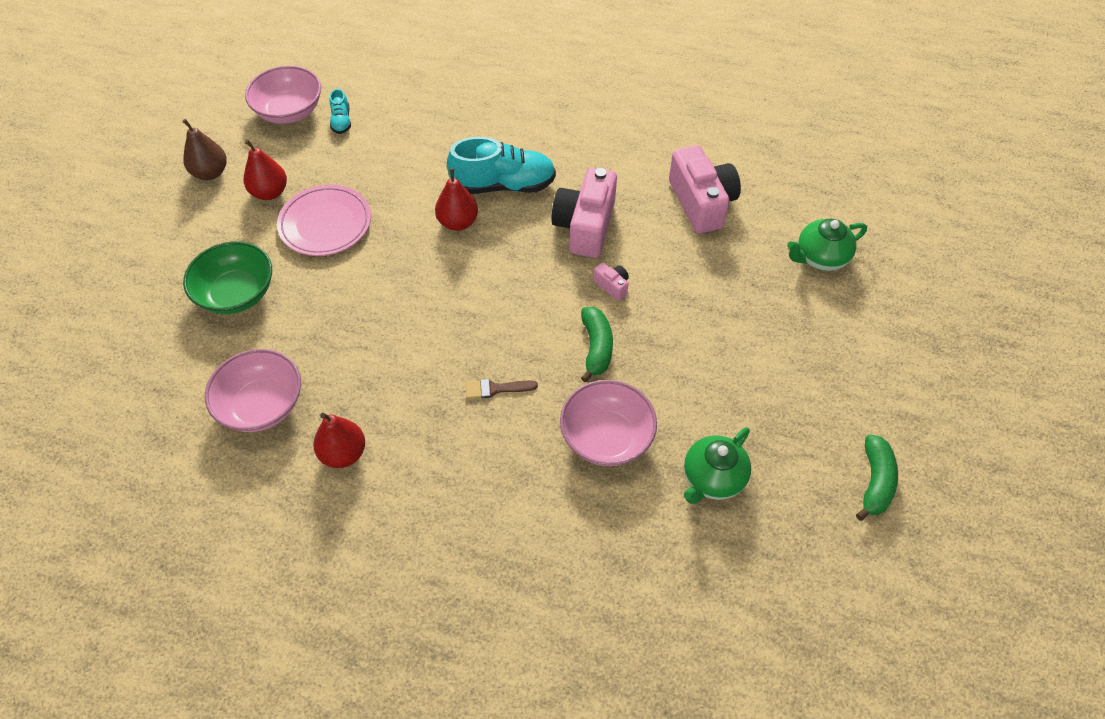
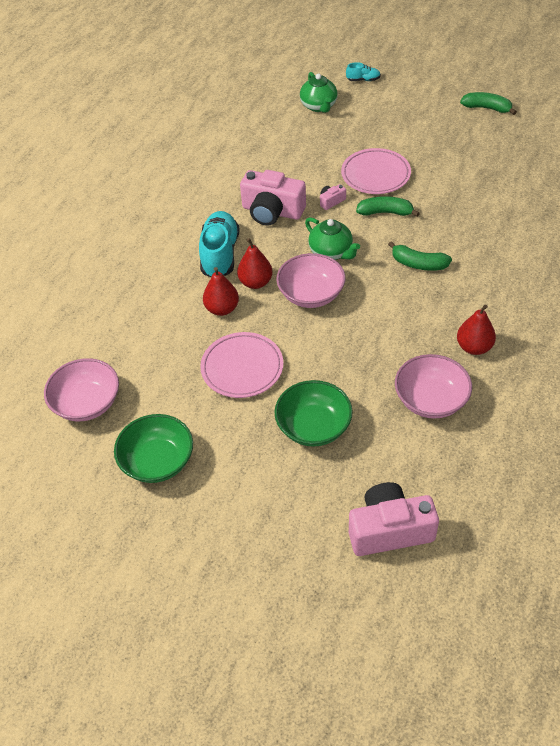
camera: 80 degrees left, 5 degrees down
(210, 173) = (157, 461): brown pear -> green bowl
(270, 192) = (195, 411): red pear -> red pear (222, 309)
(341, 121) = (113, 362): turquoise shoe -> turquoise shoe (363, 80)
(496, 389) = (418, 264): brown brush -> green banana
(606, 437) = (458, 212): pink bowl -> pink bowl (311, 294)
(675, 333) = (375, 175): none -> pink plate
(701, 202) = (260, 152): pink camera -> pink camera (389, 530)
(712, 479) = (487, 169): green teapot -> green teapot (331, 252)

